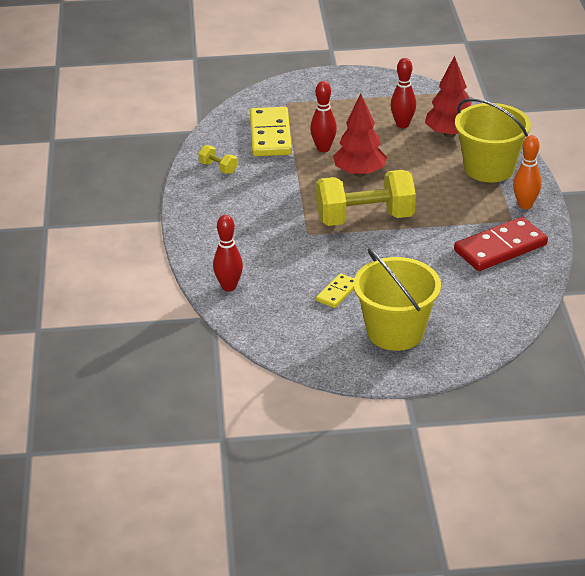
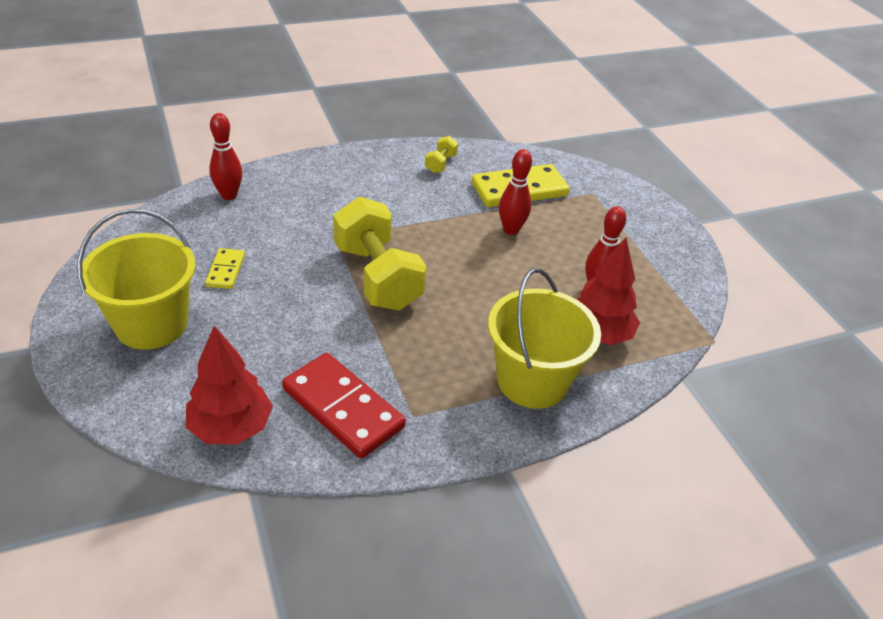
camera: 70 degrees right, 5 degrees up
(337, 292) = (225, 270): yellow domino -> yellow domino turned 75 degrees clockwise
(359, 173) = (471, 263): red tree -> red tree (231, 427)
(525, 205) = (454, 427): orange bowling pin -> none

